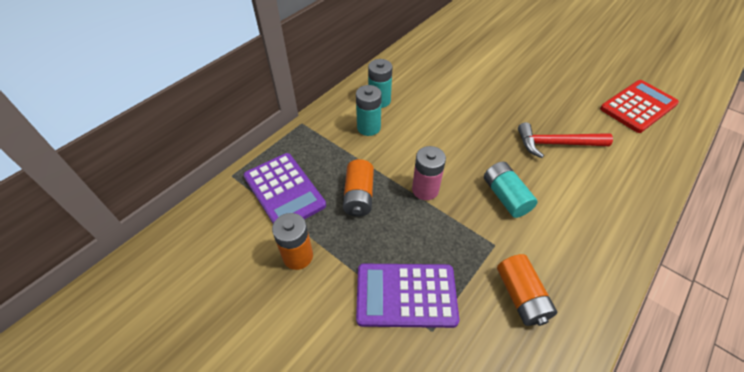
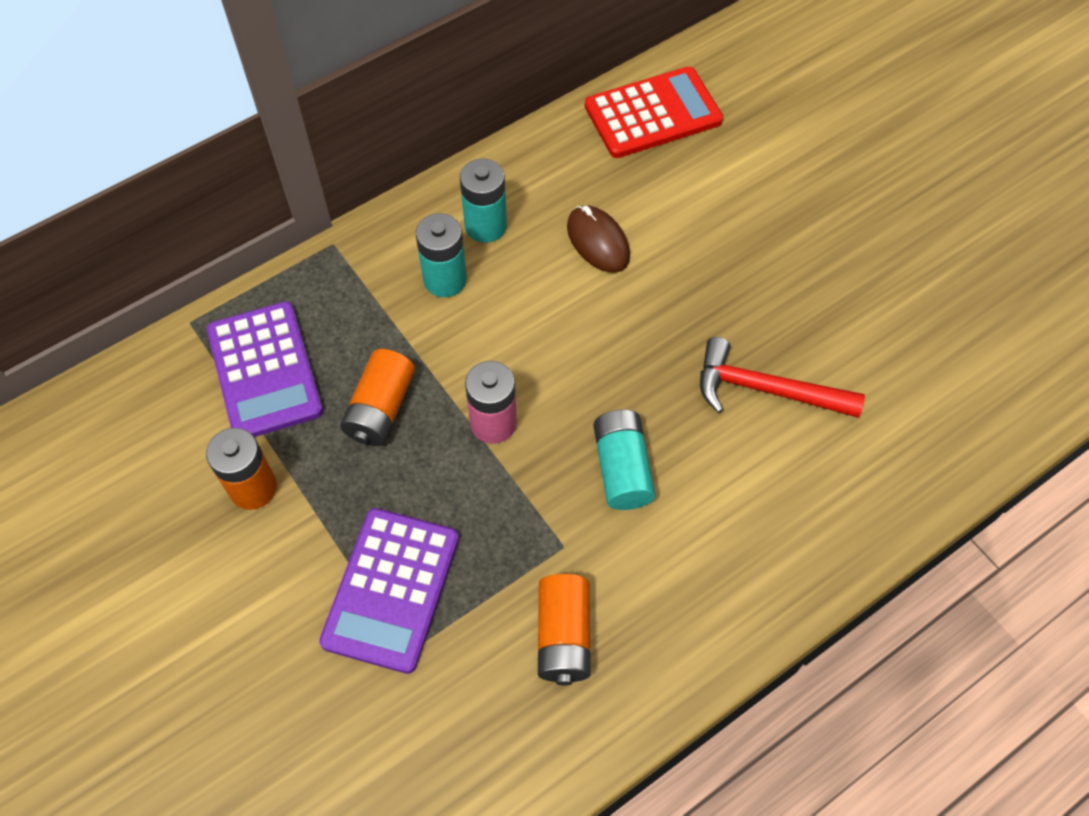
camera: 15 degrees right, 10 degrees up
(406, 295) = (391, 590): purple calculator -> purple calculator turned 90 degrees counterclockwise
(439, 97) = (598, 242): none -> brown mouse
(638, 106) = (970, 347): red calculator -> red calculator (653, 113)

